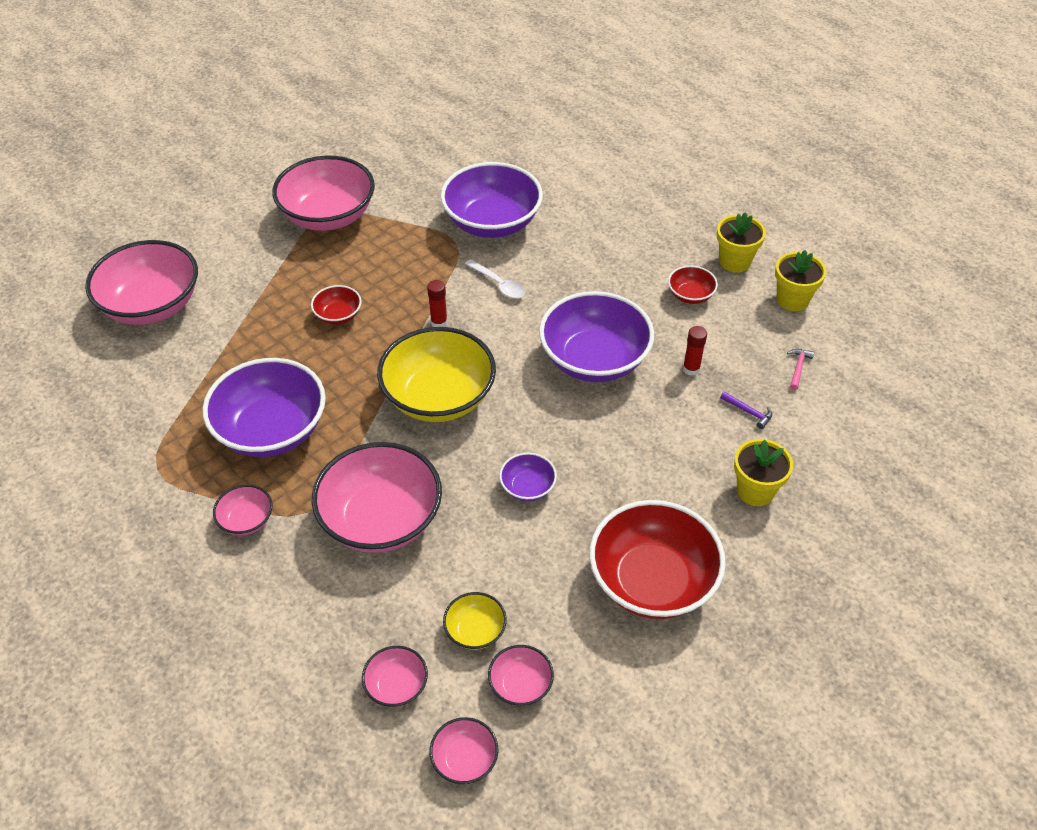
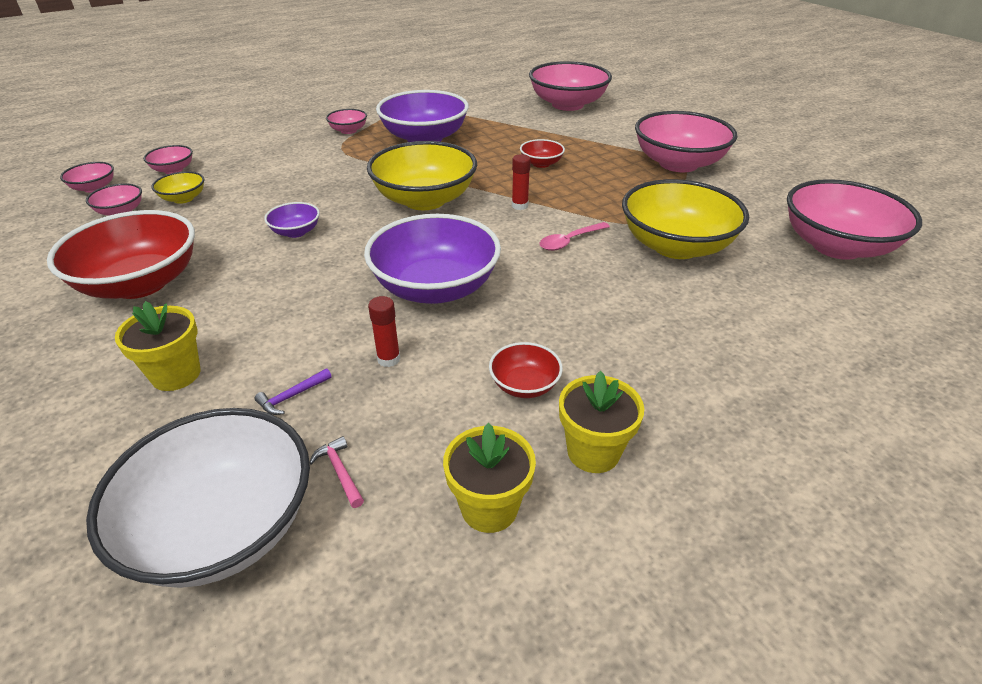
camera: 100 degrees right, 10 degrees down
(381, 519) = (313, 171): pink bowl -> pink bowl (836, 246)
(492, 222) = (676, 246): purple bowl -> yellow bowl
(499, 284) = (569, 241): white spoon -> pink spoon
(798, 368) = (340, 472): pink hammer -> pink hammer turned 150 degrees counterclockwise
(858, 408) = (223, 527): none -> white bowl

